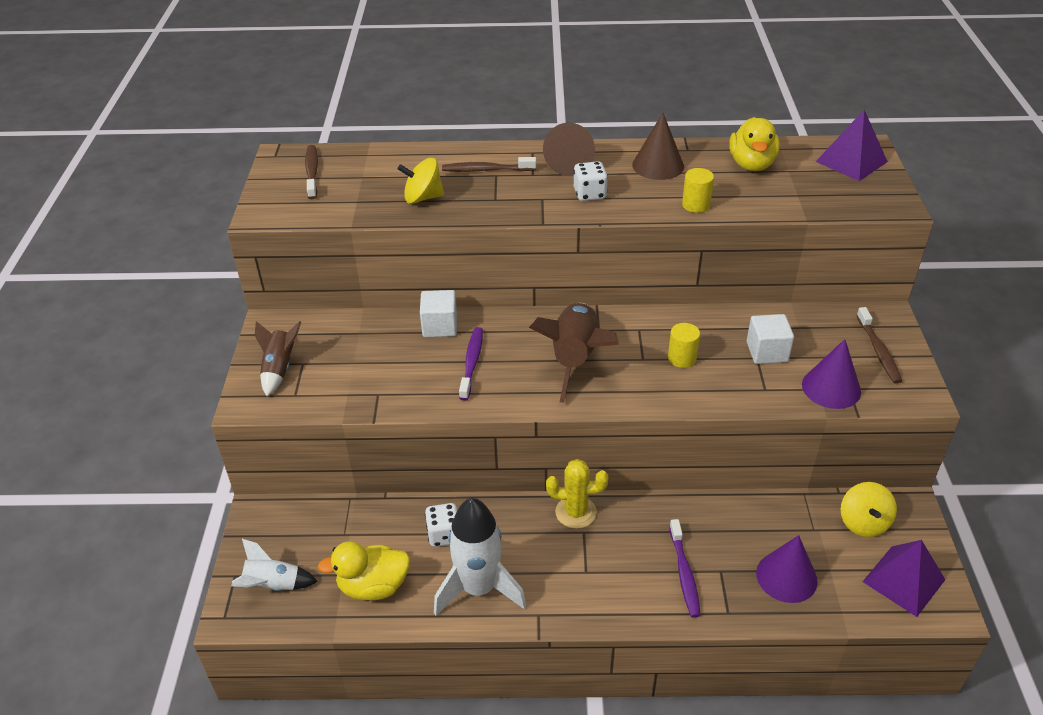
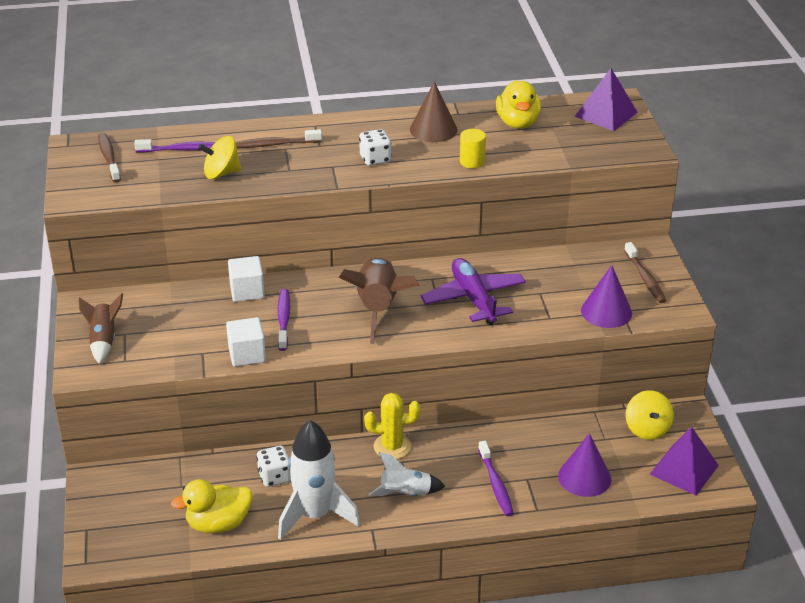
camera: 10 degrees left, 5 degrees down
(273, 585) = (125, 533): white rocket -> white rocket (405, 494)
(389, 169) = (183, 150): none -> purple toothbrush
(570, 163) = (352, 132): brown cone -> none
(682, 358) = (473, 299): yellow cylinder -> purple plane
(767, 352) = (548, 287): white cube -> white cube (247, 354)

